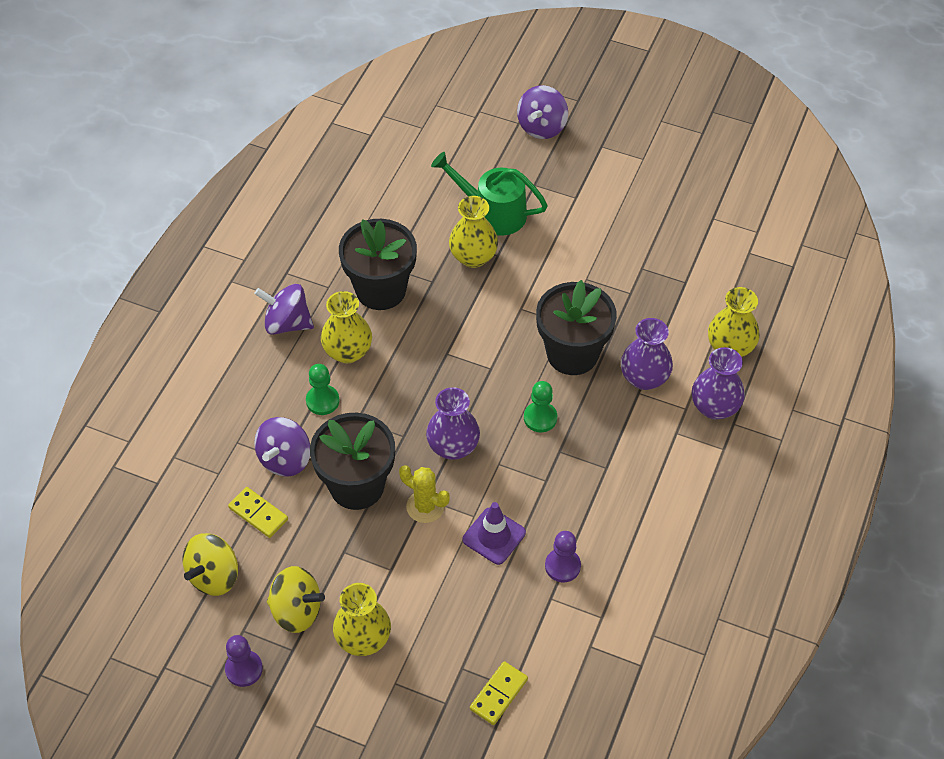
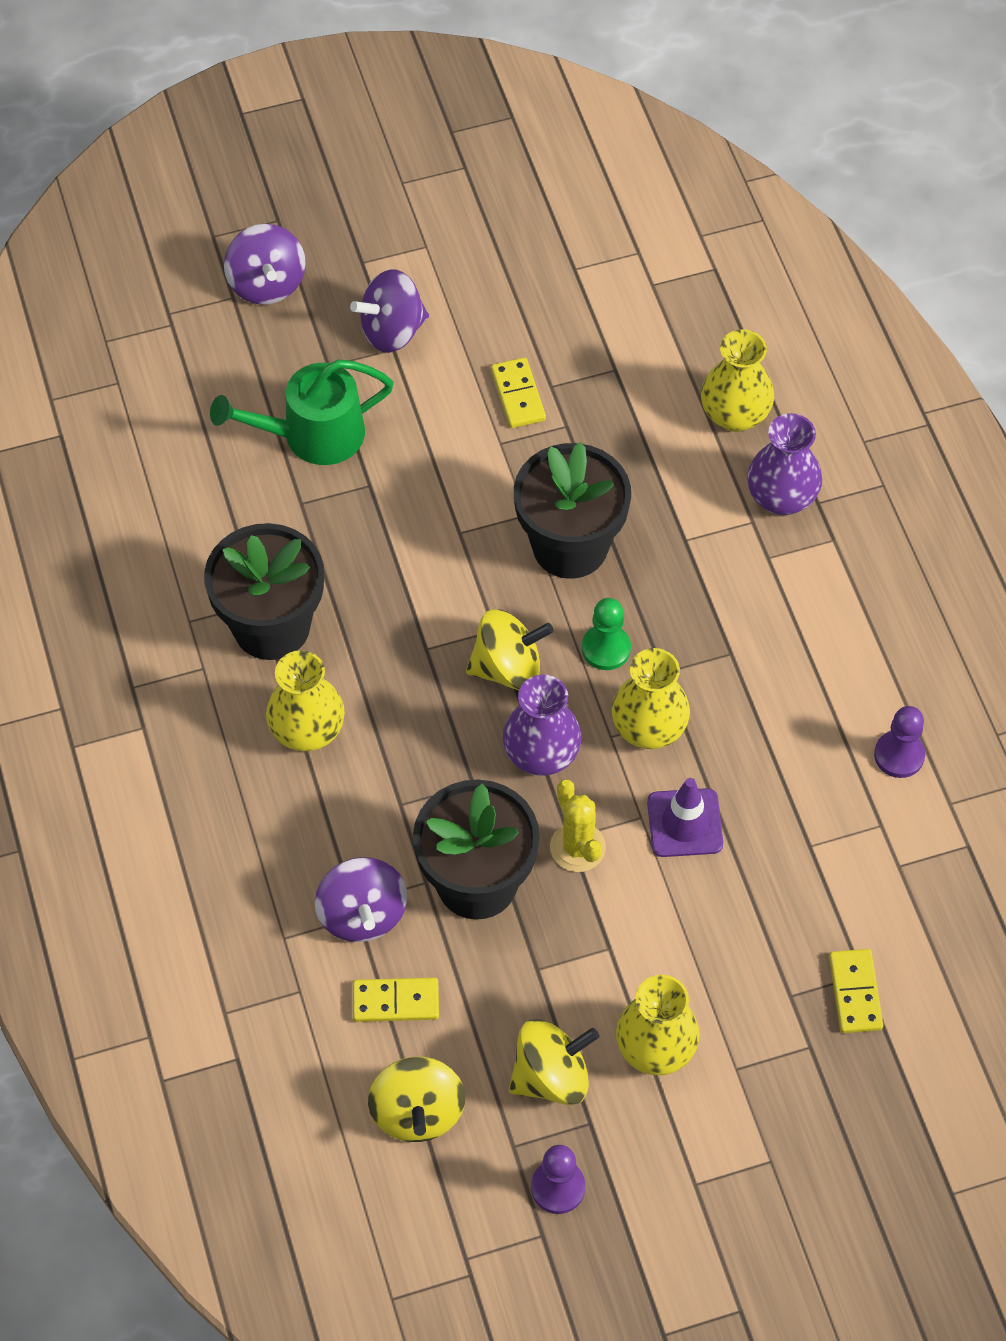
camera: 40 degrees left, 5 degrees up
(287, 323) = (198, 749): purple spinning top -> purple spinning top (392, 331)
(322, 401) = (337, 812): green pawn -> none
(425, 506) = (577, 847): yellow cactus -> yellow cactus turned 75 degrees clockwise
(473, 257) = (343, 507): yellow vase -> yellow vase (649, 728)
(479, 392) = (508, 668): none -> yellow spinning top
(562, 566) = (789, 800): purple pawn -> purple pawn (899, 755)
(619, 261) = (518, 395): none -> yellow domino
(644, 378) = (675, 518): purple vase -> none

